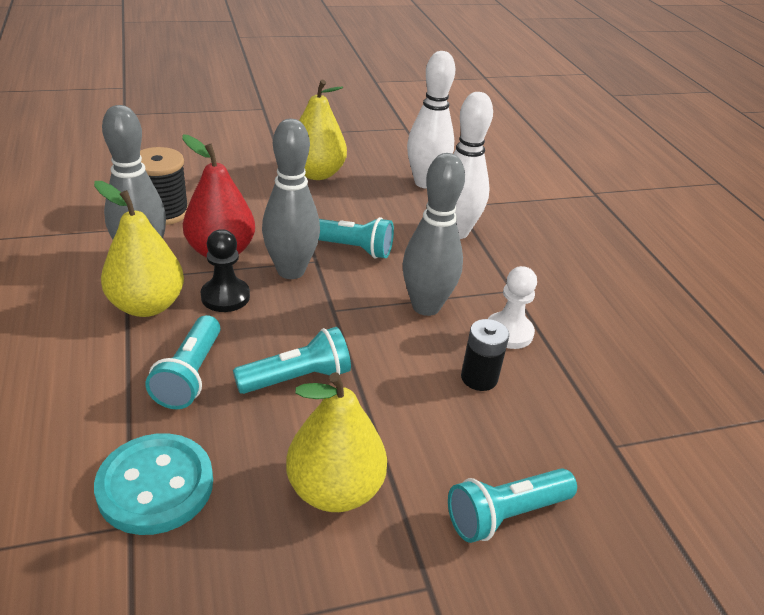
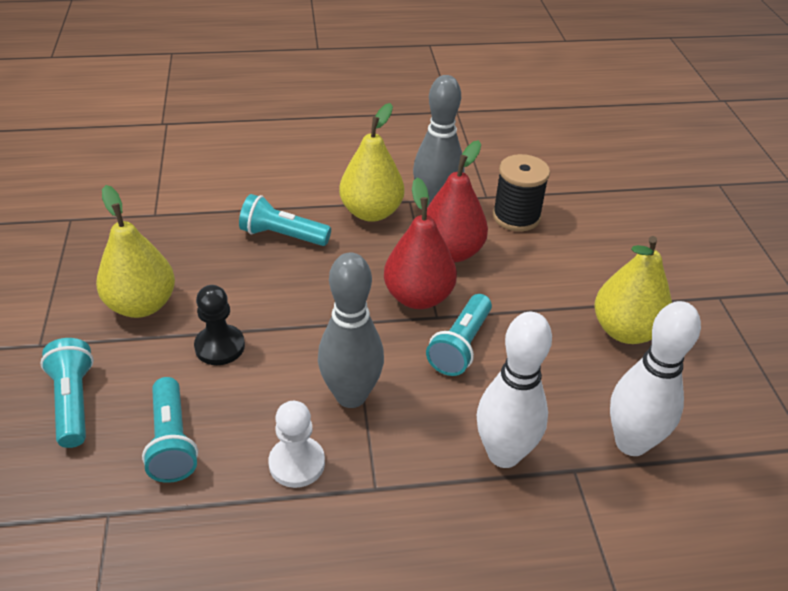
camera: 100 degrees right, 5 degrees up
(155, 486) = (181, 223): turquoise button -> none
(225, 296) = (380, 254): black pawn -> black pawn (220, 346)
(291, 271) = (418, 297): grey bowling pin -> red pear
(297, 378) = (264, 292): turquoise flashlight -> turquoise flashlight (172, 441)
(479, 378) = (233, 419): black battery -> none

